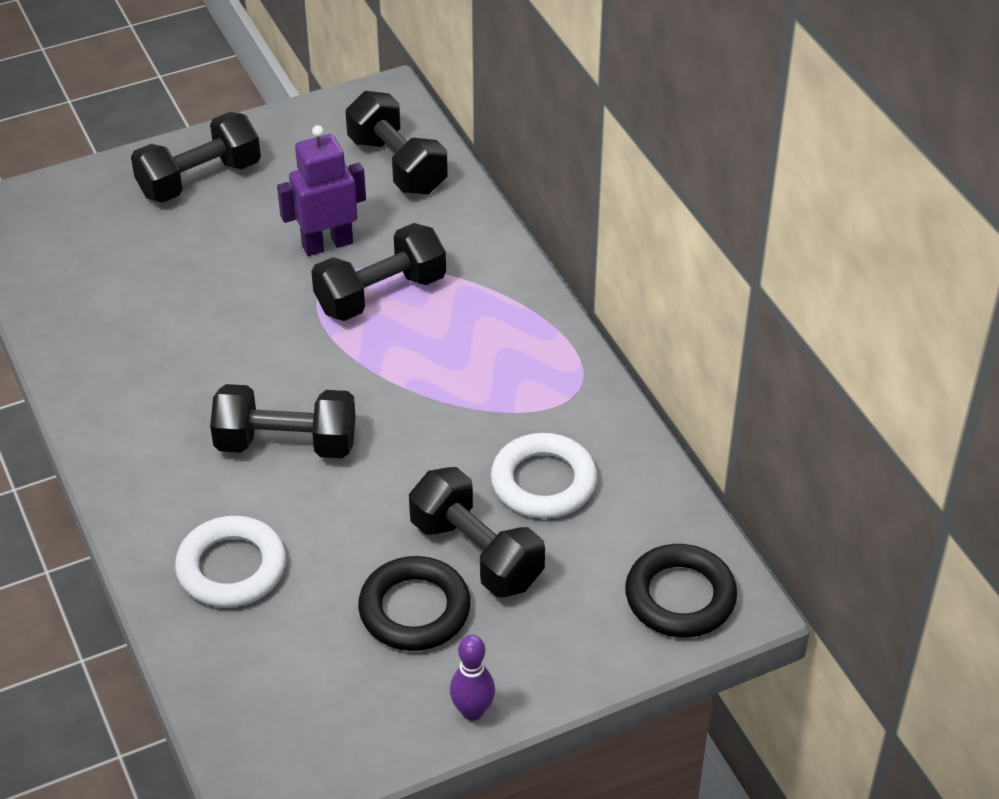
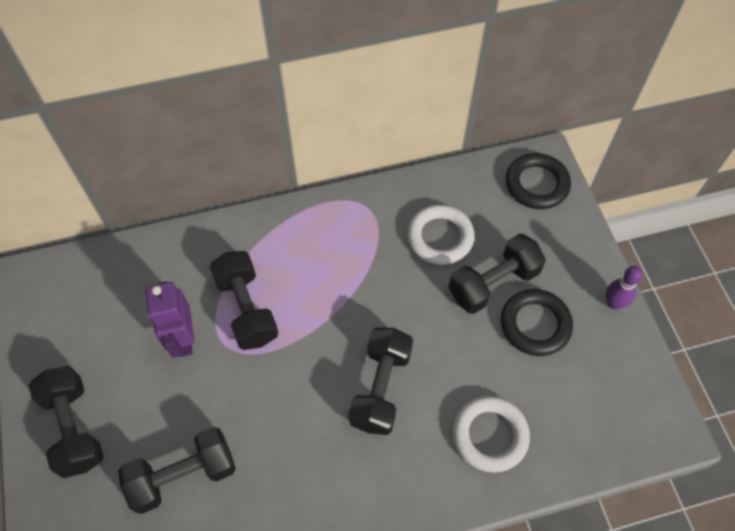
camera: 80 degrees left, 15 degrees up
(397, 165) = (111, 280): black dumbbell -> black dumbbell (183, 475)

